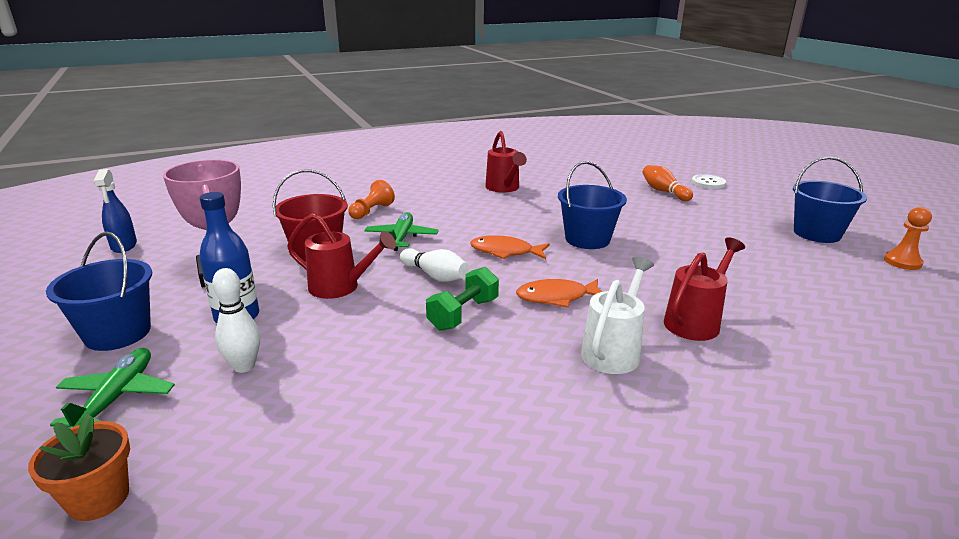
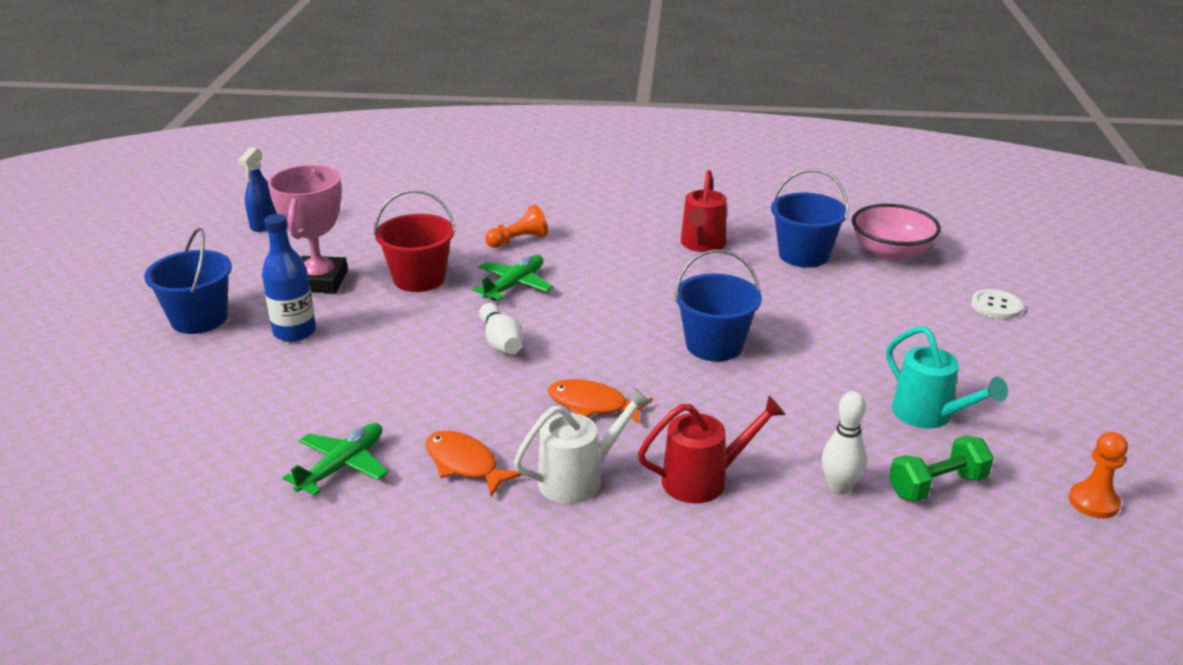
camera: 30 degrees right, 5 degrees up
(99, 498) = (104, 450): orange flower pot -> none
(117, 397) = (162, 377): green plane -> green plane (342, 466)
(244, 366) = (263, 382): white bowling pin -> white bowling pin (839, 487)
(341, 287) = (403, 328): red watering can -> none
(463, 314) = (483, 393): green dumbbell -> green dumbbell (937, 486)
(505, 252) = (602, 334): orange fish -> orange fish (465, 464)
(618, 170) = (891, 252): none -> pink bowl
(664, 191) = (908, 303): orange bowling pin -> none
(761, 243) = (930, 416): none -> turquoise watering can
(817, 233) = (1035, 426): blue bucket -> blue bucket (803, 255)

